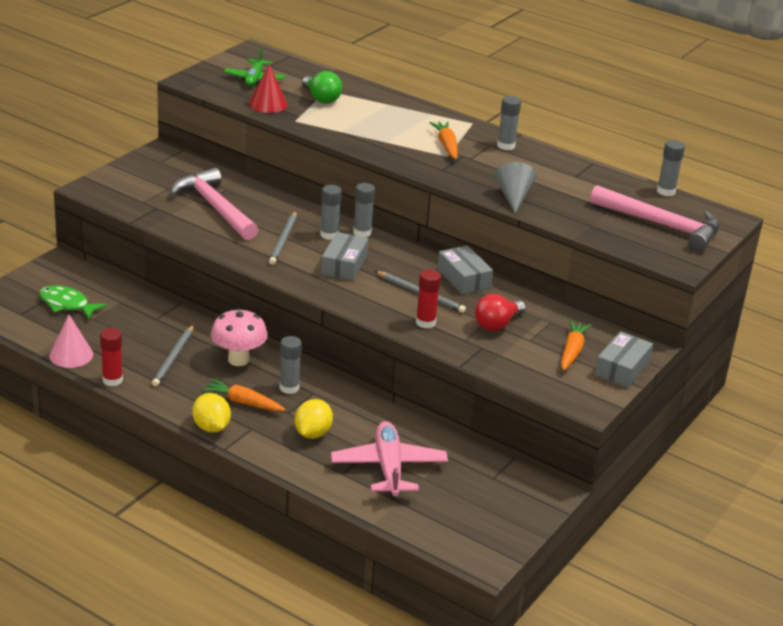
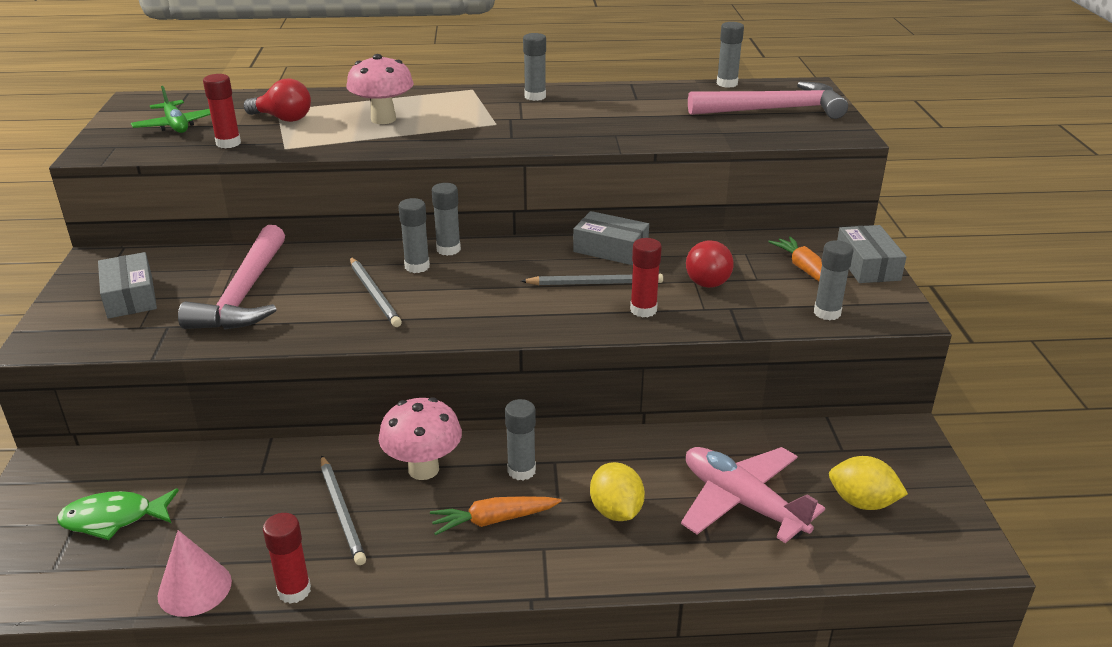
camera: 35 degrees left, 0 degrees up
(211, 427) = (496, 577): yellow lemon -> yellow lemon (862, 502)
(215, 207) = (245, 294): pink hammer -> pink hammer turned 105 degrees counterclockwise
(268, 104) = (228, 143): red cone -> red glue stick
(321, 98) = (283, 118): green light bulb -> red light bulb
(344, 265) = (477, 290): grey box -> grey box (130, 296)
(381, 123) = (383, 119): none -> pink mushroom
(446, 145) = (480, 115): orange carrot -> none
(513, 197) = (617, 135): grey cone -> none
(539, 380) = (827, 313): none -> grey glue stick

